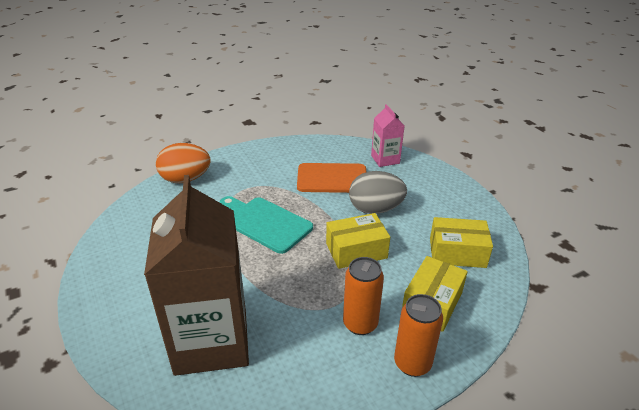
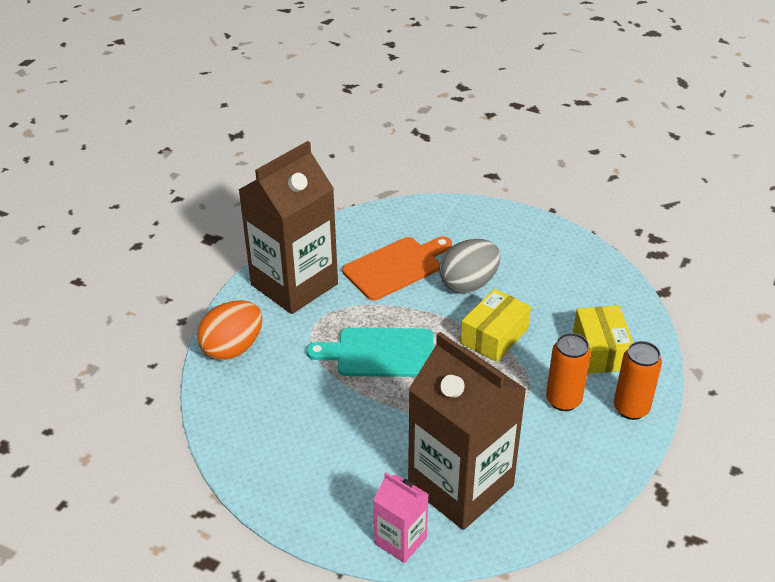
camera: 35 degrees left, 5 degrees up
(262, 162) = (294, 284): none -> brown carton
(385, 159) = (421, 220): pink carton -> pink carton (400, 540)
(457, 252) = (579, 292): yellow box -> none

